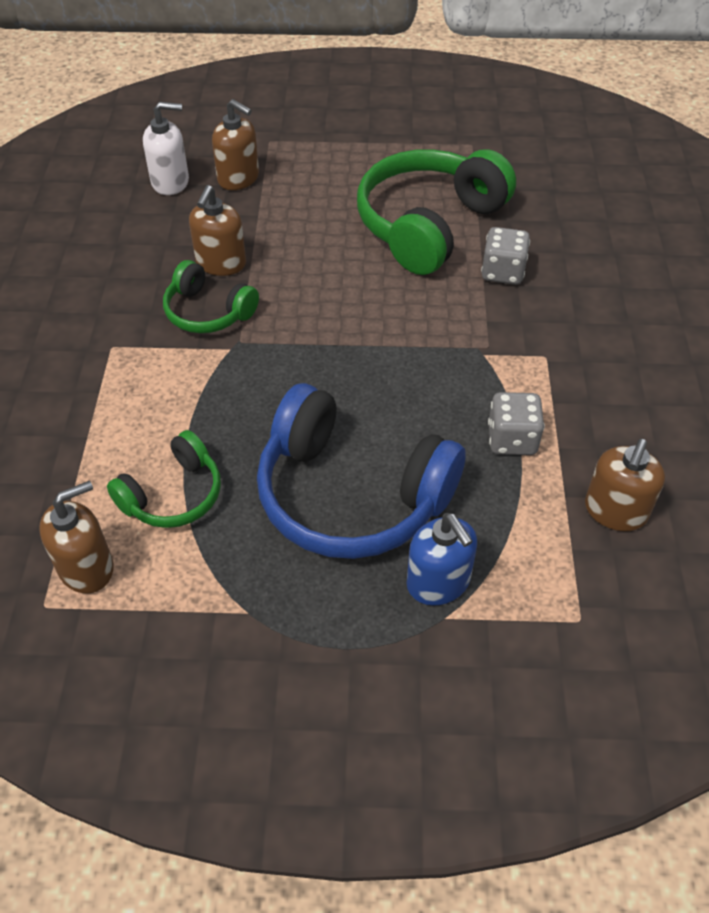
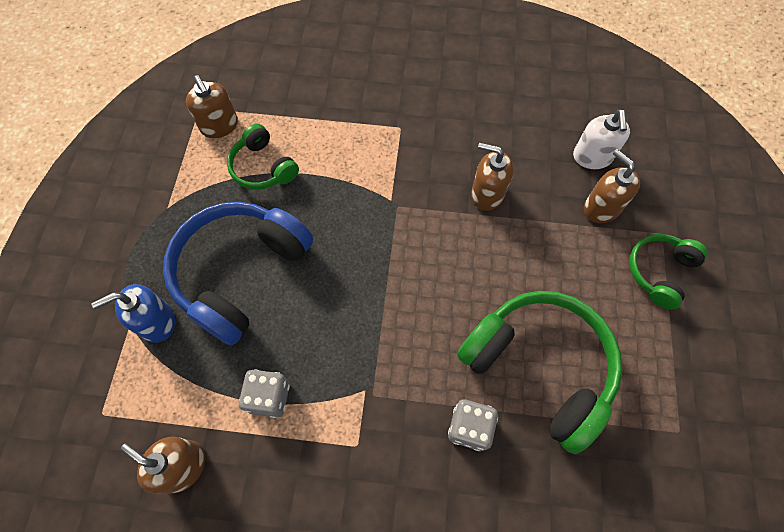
camera: 95 degrees right, 15 degrees up
(208, 312) = (431, 185): green headphones -> green headphones (659, 272)
(239, 178) = (601, 208): brown soap dispenser -> brown soap dispenser turned 105 degrees clockwise

